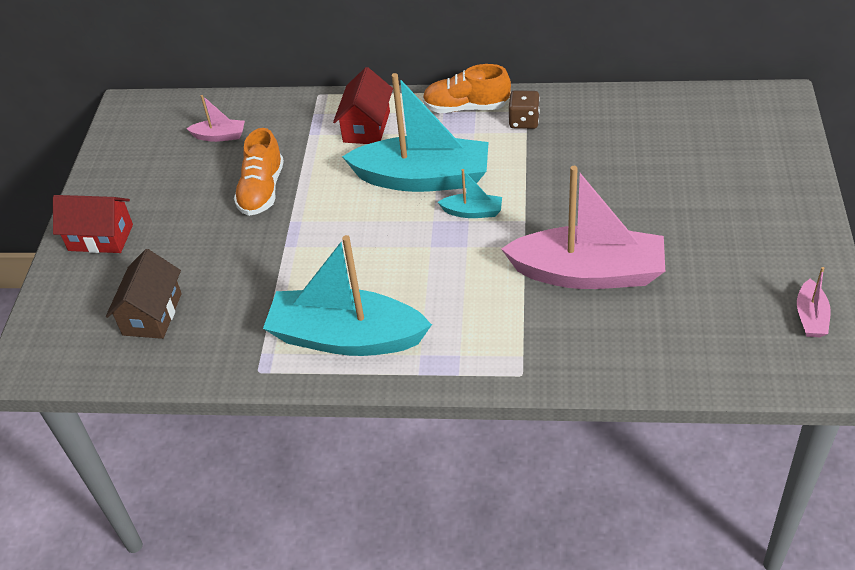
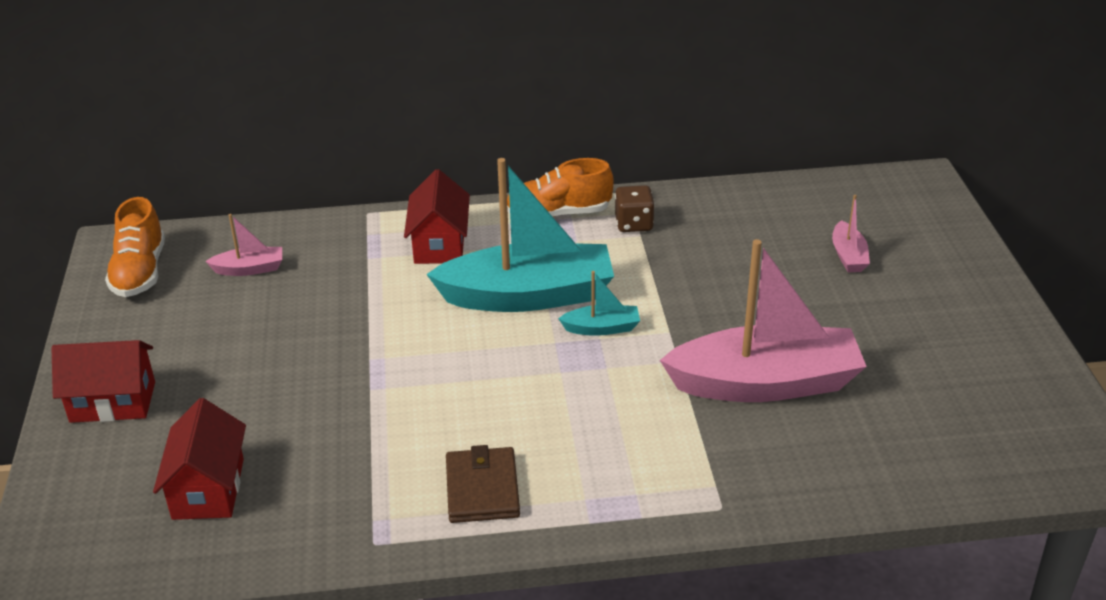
camera: 15 degrees left, 10 degrees down
(152, 314) = (208, 488): brown house -> red house
(262, 190) = (322, 327): orange shoe -> orange shoe (140, 272)
(346, 337) = (482, 489): turquoise boat -> brown wallet
(810, 317) = (1041, 405): pink boat -> pink boat (848, 256)

